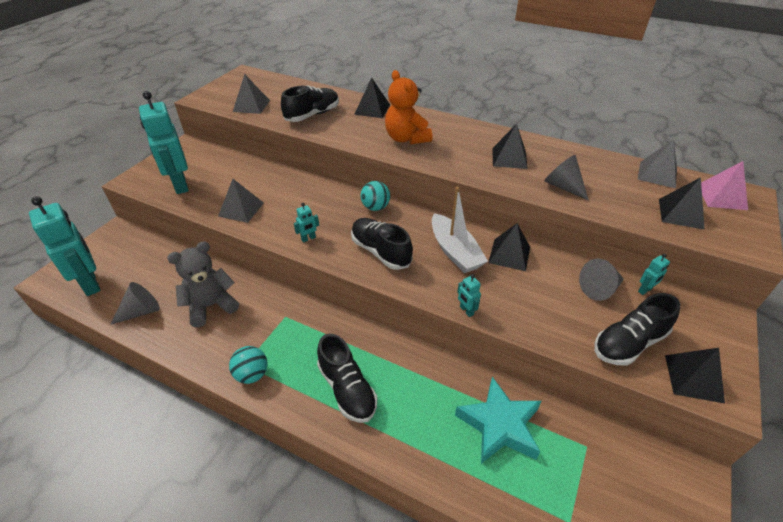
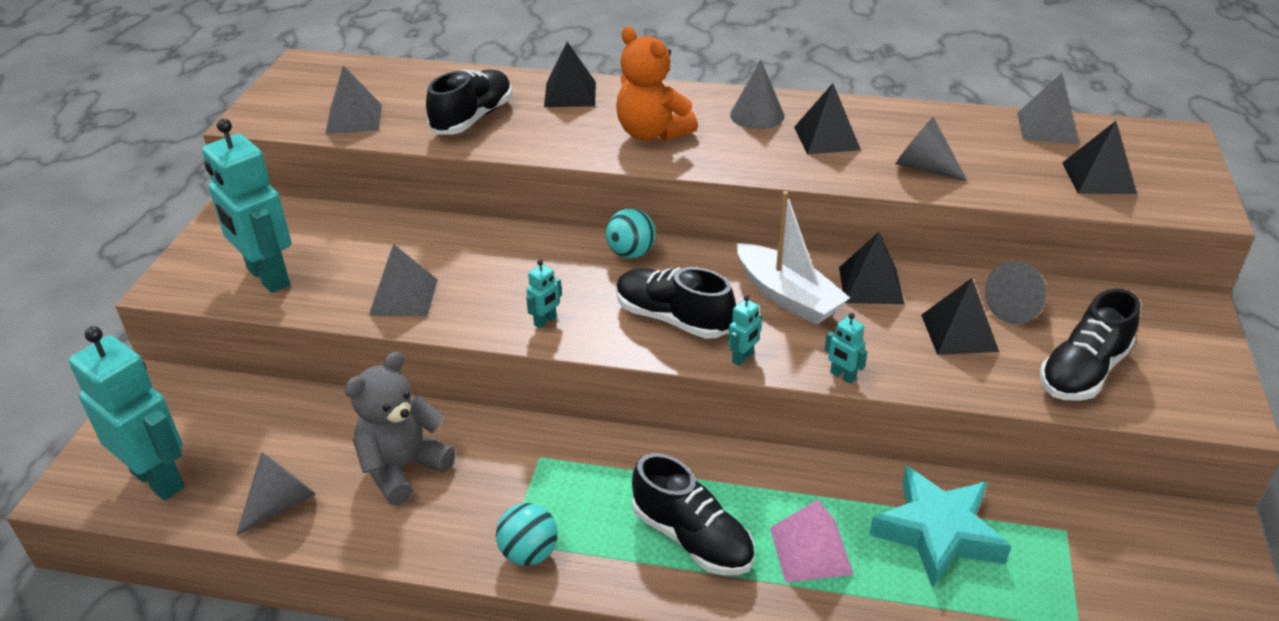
camera: 15 degrees left, 5 degrees down
(473, 137) = (757, 115): none -> grey cone
(645, 290) = (1079, 297): turquoise robot -> turquoise robot (743, 358)
(693, 378) = (1180, 397): black pyramid -> black pyramid (959, 332)
(721, 197) = (1143, 145): pink pyramid -> pink pyramid (810, 550)

